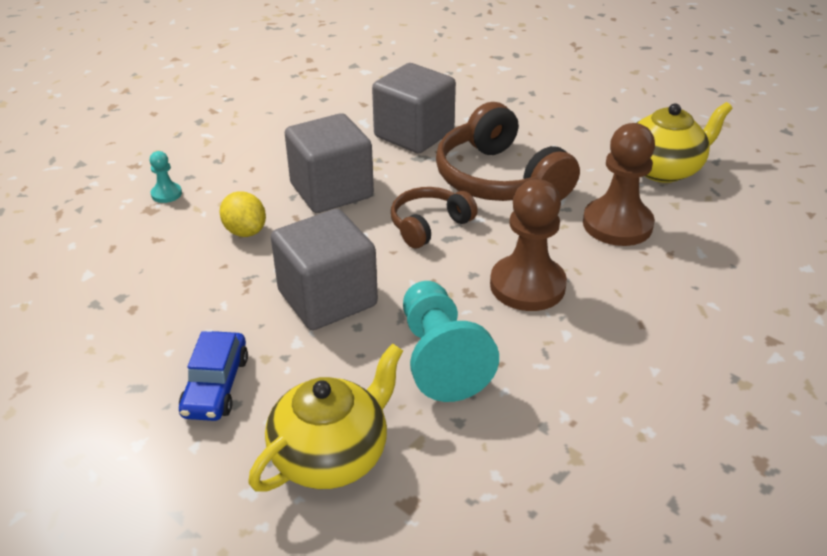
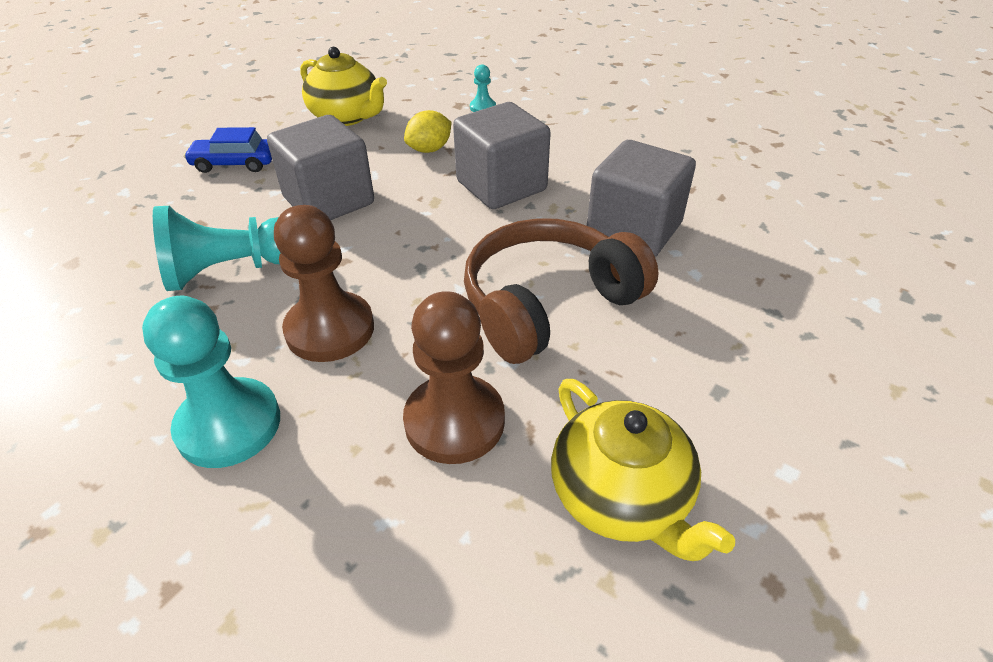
camera: 85 degrees right, 5 degrees up
(331, 455) = (140, 221): yellow teapot -> yellow teapot (347, 117)
(429, 225) = (444, 252): brown headphones -> none
(636, 331) = (229, 425): none -> turquoise pawn

